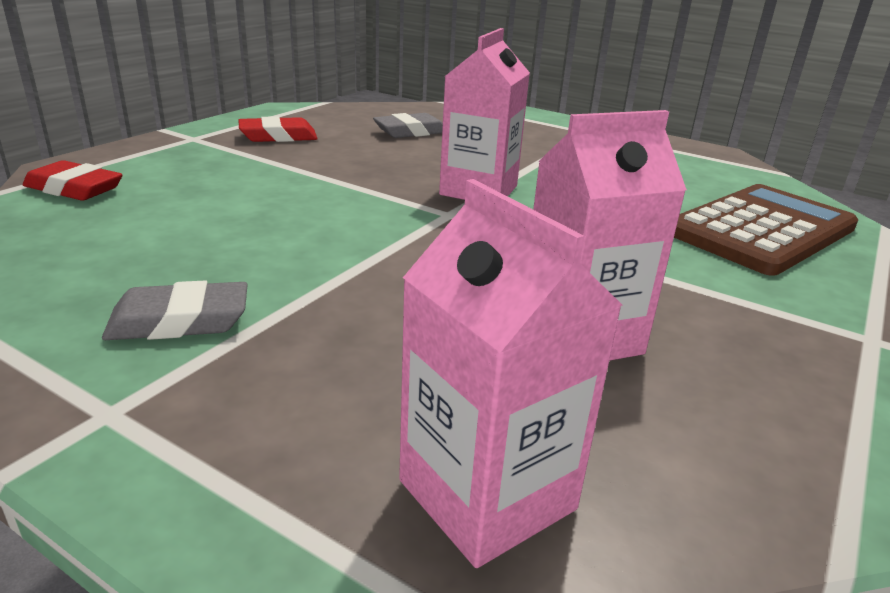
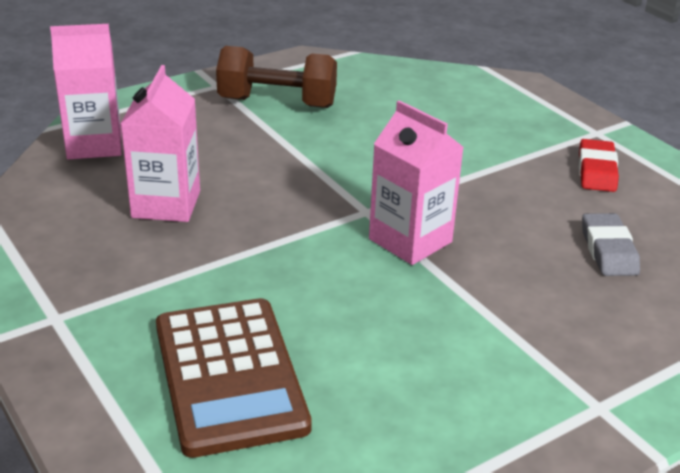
camera: 115 degrees right, 5 degrees up
(74, 189) = (480, 86): red eraser -> none
(179, 321) = (277, 103): grey eraser -> brown dumbbell

